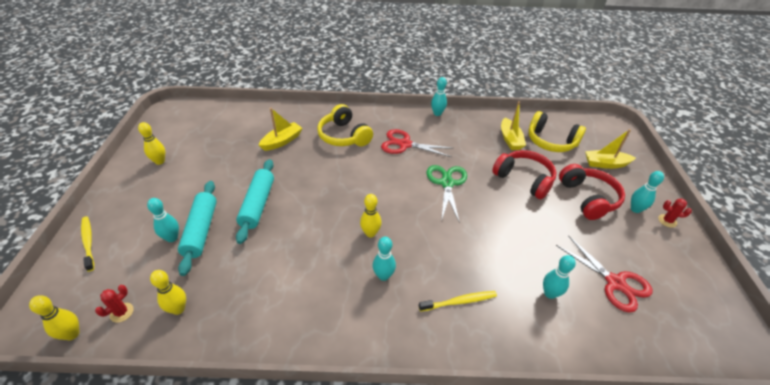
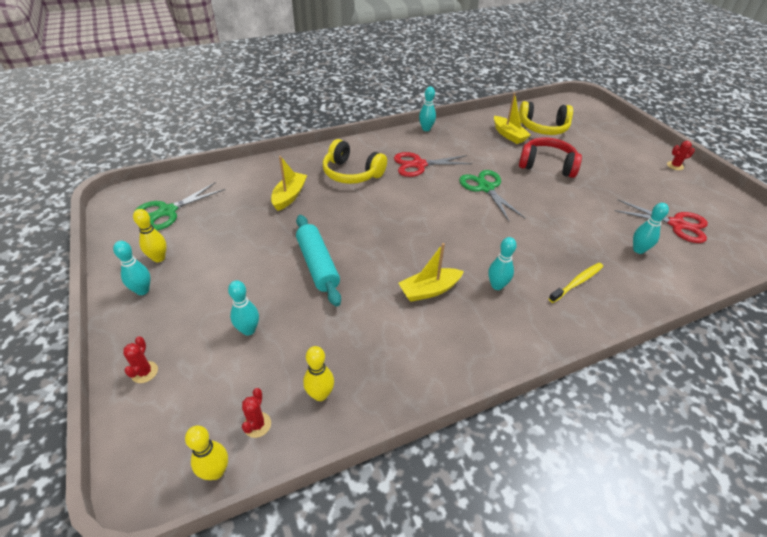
camera: 25 degrees left, 0 degrees up
(88, 242) = (144, 372): yellow toothbrush -> red cactus
(192, 127) = (167, 211): none -> green scissors
(201, 230) = (276, 311): turquoise rolling pin -> none
(370, 233) = (454, 253): yellow bowling pin -> none
(588, 198) = (607, 166): red headphones -> none
(605, 164) = (598, 135): yellow boat -> yellow boat (429, 290)
(635, 209) = (647, 164): turquoise bowling pin -> turquoise bowling pin (142, 290)

